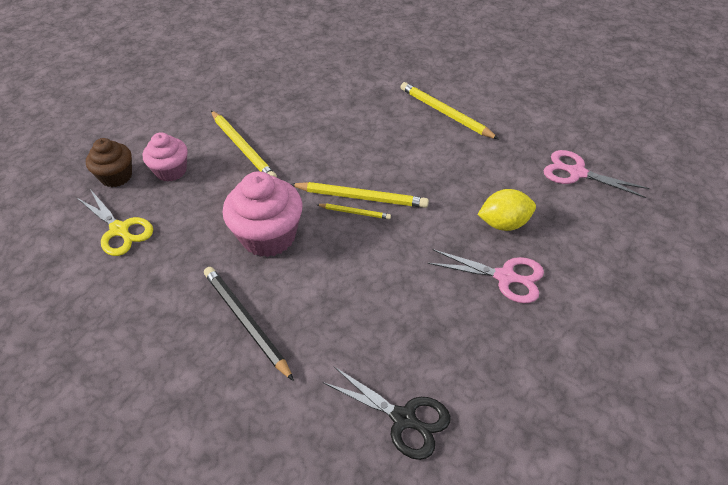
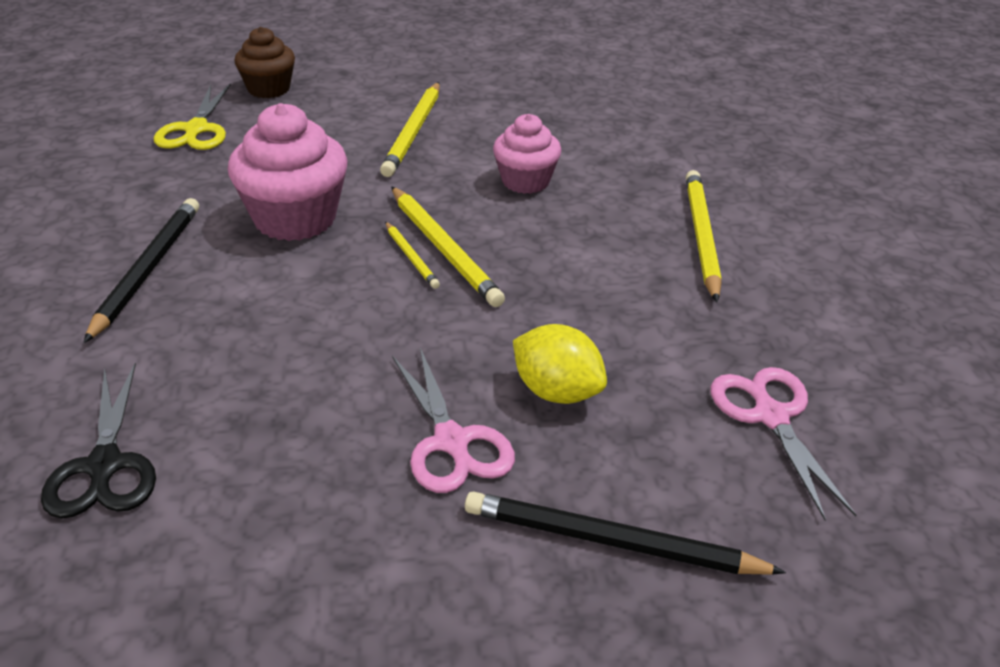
camera: 45 degrees right, 10 degrees down
(171, 171) = (317, 112): pink cupcake -> pink cupcake (525, 181)
(607, 263) = (612, 541): none -> black pencil

